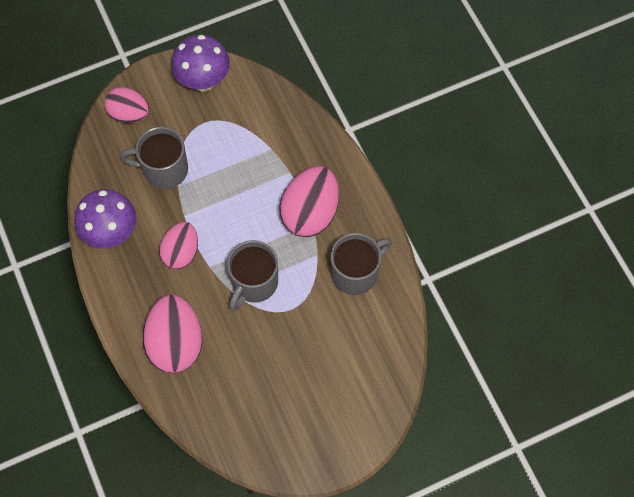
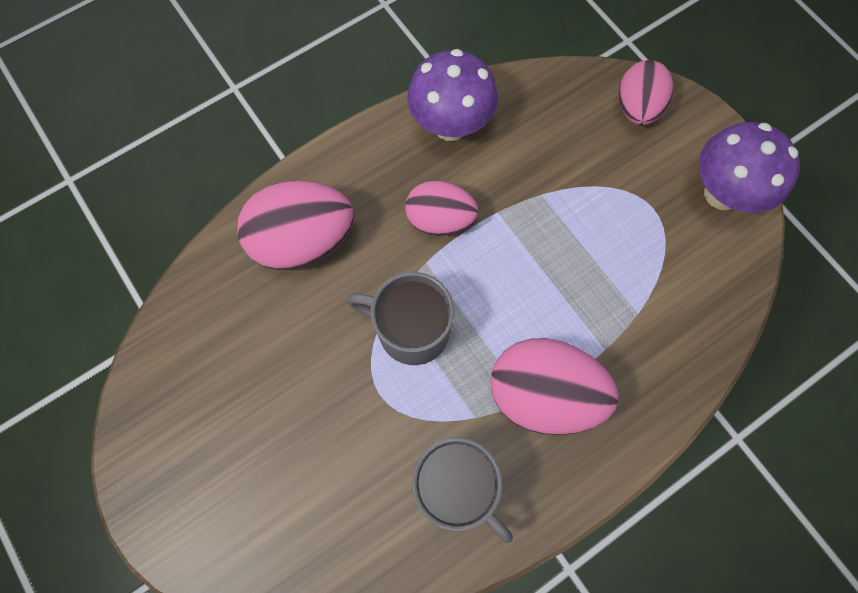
camera: 80 degrees right, 5 degrees up
(164, 169) = (563, 171): grey mug -> none

